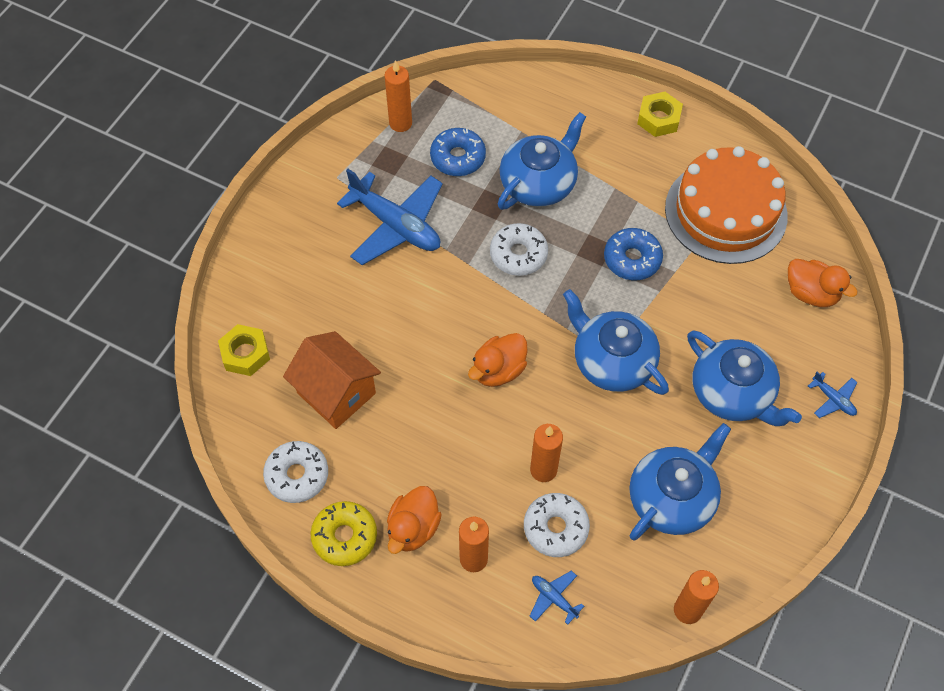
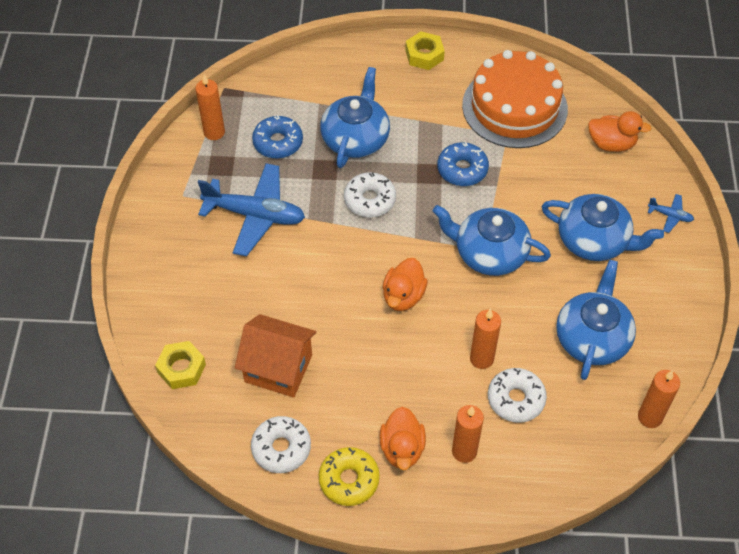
camera: 25 degrees left, 5 degrees down
(554, 598) = (544, 453): blue plane -> none

